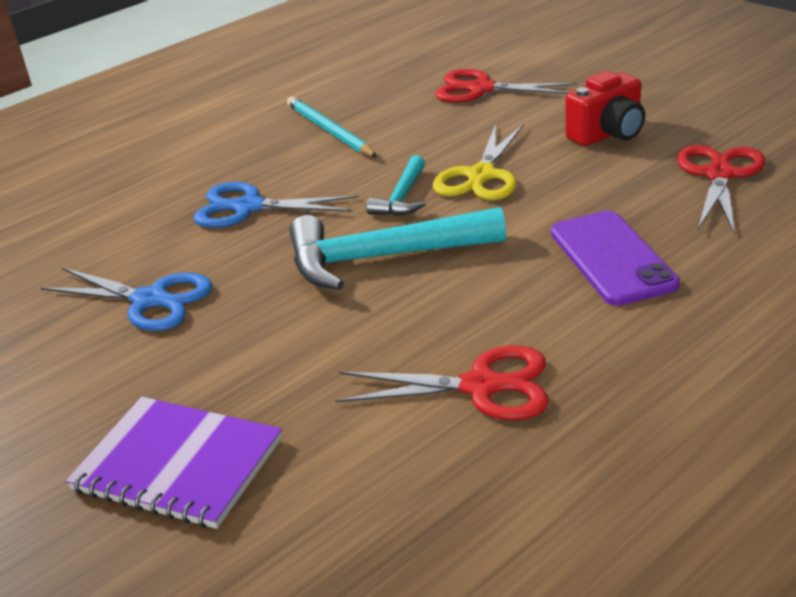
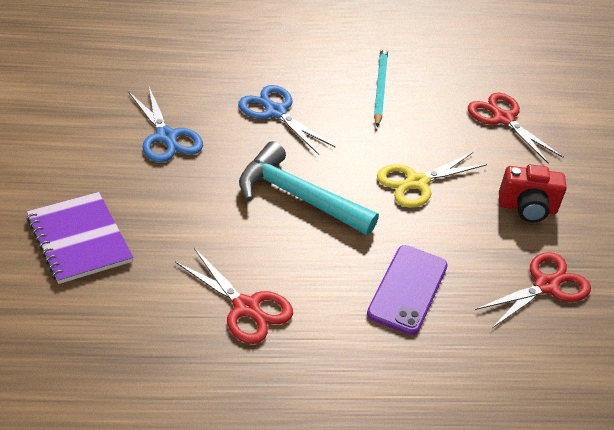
camera: 30 degrees right, 10 degrees up
(402, 197) = (357, 165): turquoise hammer -> none

